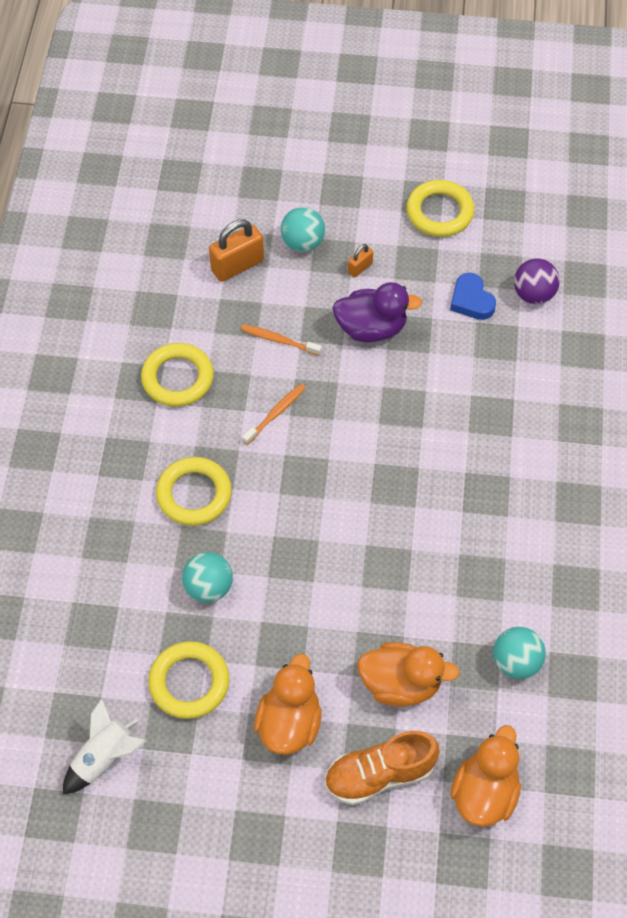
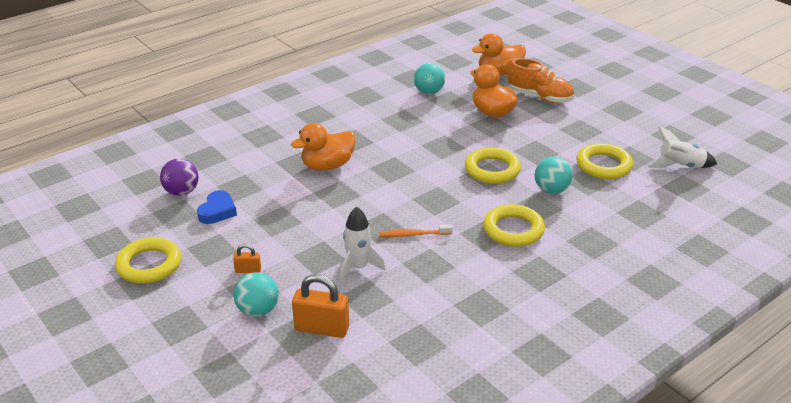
camera: 135 degrees left, 25 degrees down
(177, 378) = (452, 291): yellow ring -> yellow ring (492, 170)
(279, 340) = (358, 267): orange toothbrush -> white rocket
(289, 723) = (564, 129): orange duck -> orange duck (327, 166)
(371, 328) = (294, 236): purple duck -> none

